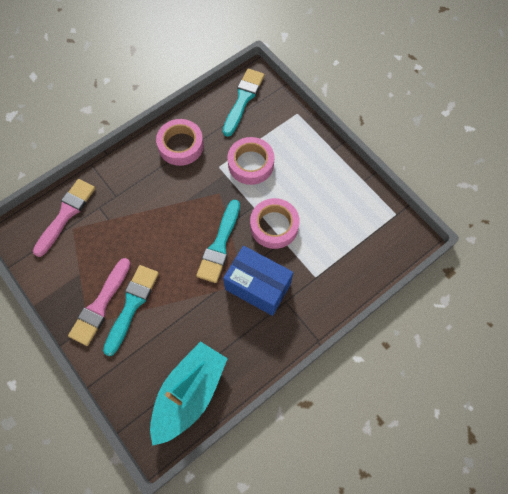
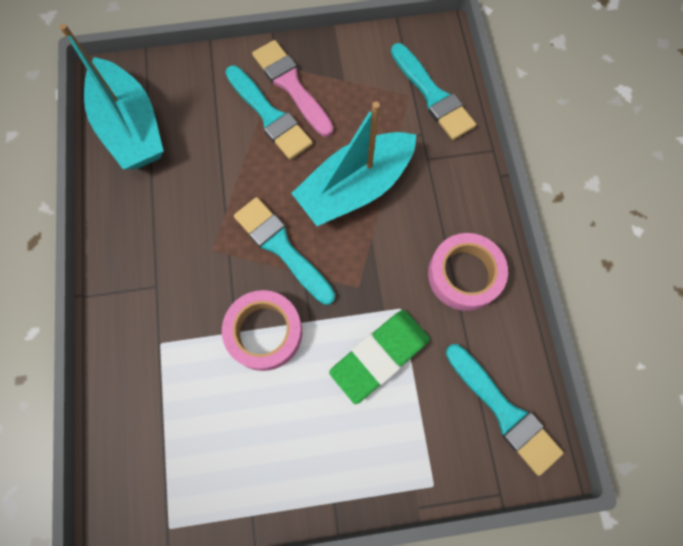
camera: 120 degrees right, 5 degrees up
(66, 214) = (433, 95): pink brush -> turquoise brush
(157, 226) = (355, 188): none -> turquoise boat
(251, 164) = (380, 356): pink tape -> green eraser
(258, 286) = (197, 263): blue box -> none

